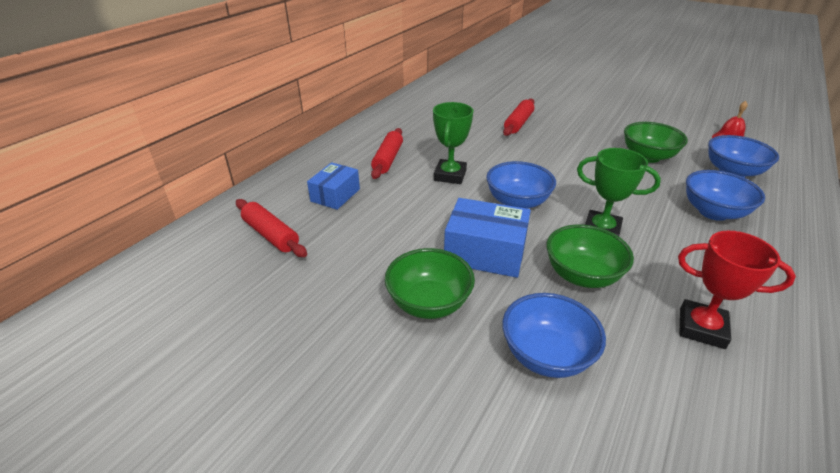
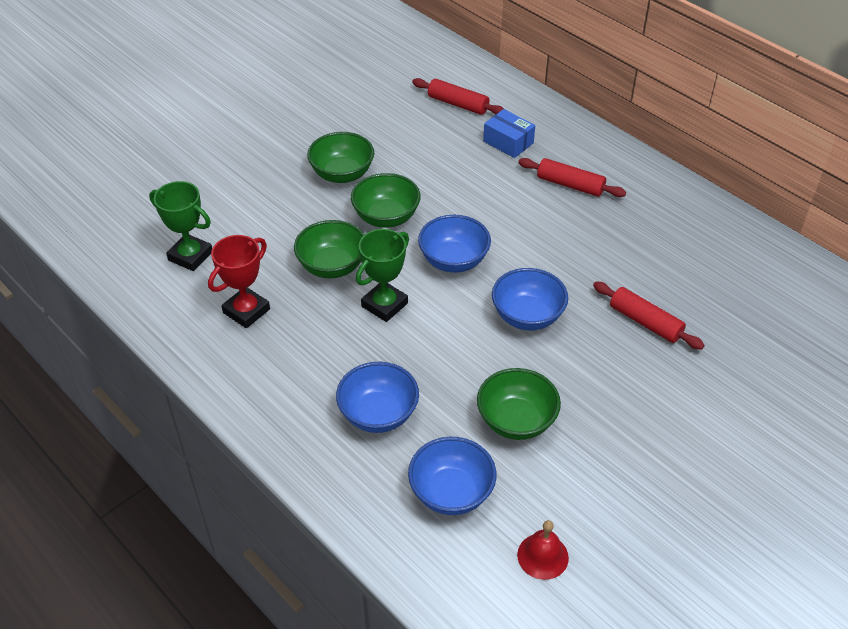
camera: 105 degrees right, 10 degrees up
(270, 235) = (458, 104): red rolling pin -> red rolling pin turned 60 degrees clockwise
(450, 175) = (522, 224): green trophy -> green trophy (190, 256)
(485, 252) = (386, 217): blue box -> green bowl
(546, 355) = (268, 218): blue bowl -> blue bowl (527, 316)

